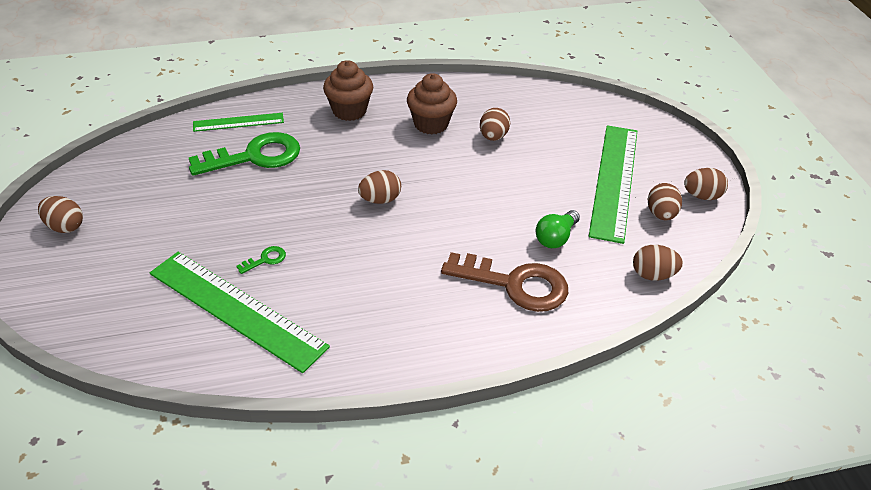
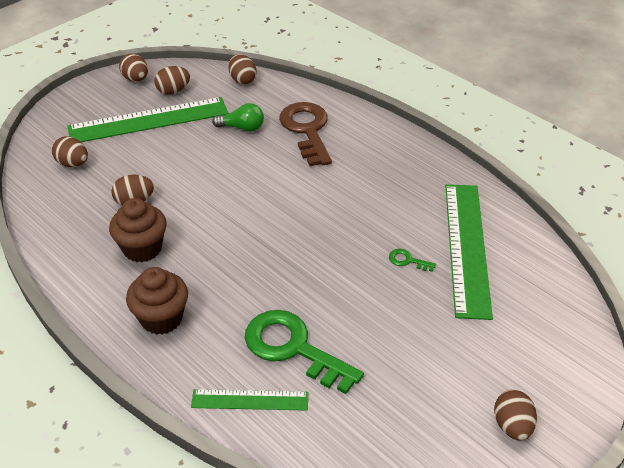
camera: 120 degrees left, 0 degrees up
(238, 122) = (250, 400): green ruler -> green ruler turned 45 degrees counterclockwise
(380, 200) = (279, 231): brown egg -> brown egg (73, 164)

